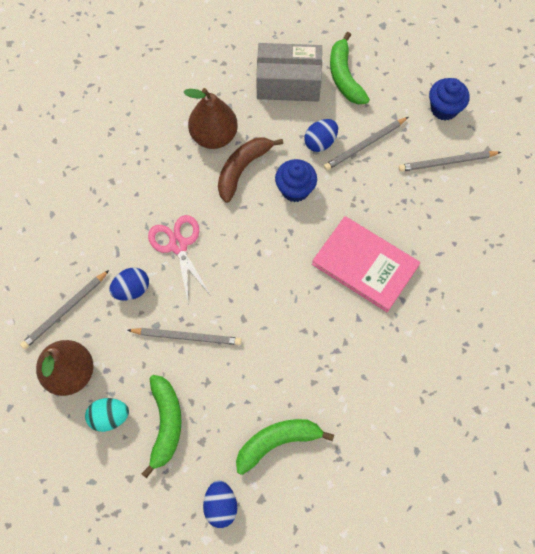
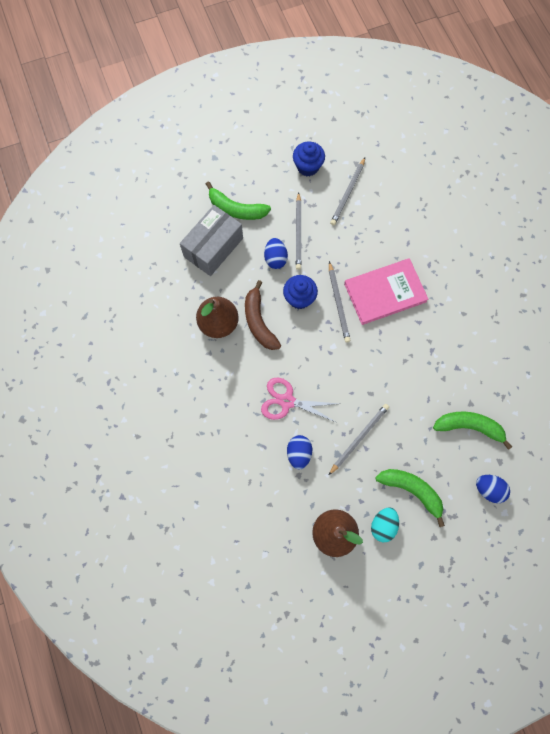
camera: 55 degrees left, 5 degrees up
(65, 311) = (283, 509): grey pencil -> grey pencil (338, 303)
(277, 442) = (469, 427): green banana -> green banana turned 90 degrees clockwise

